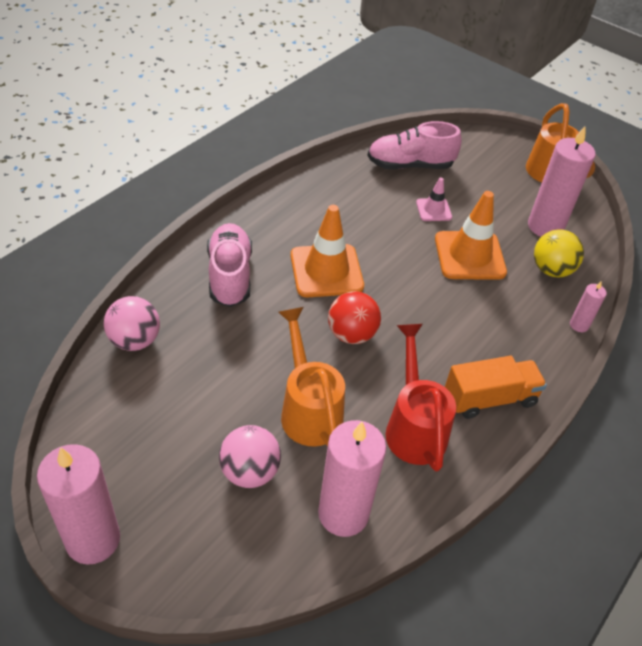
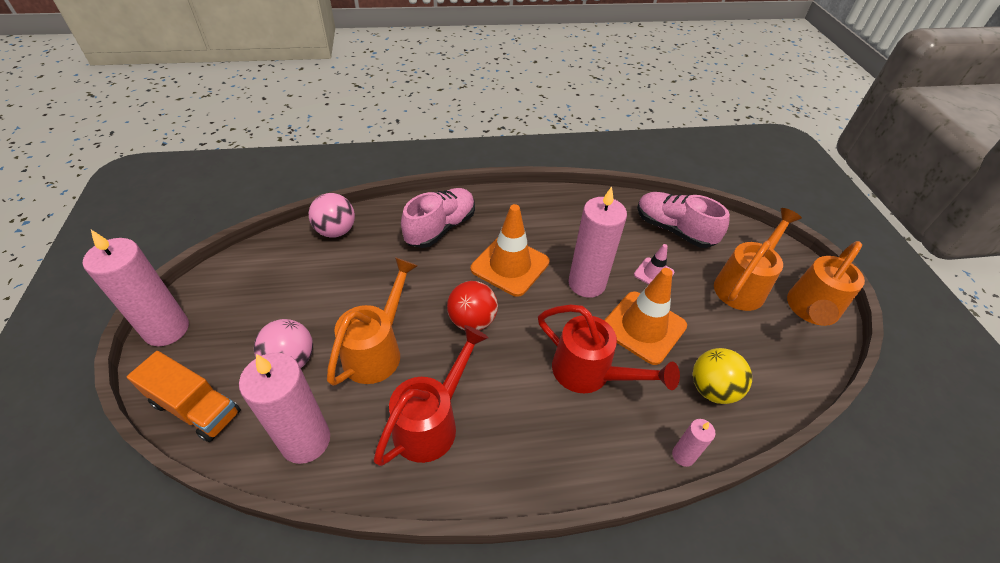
camera: 45 degrees right, 0 degrees up
(474, 313) = (590, 374): none -> red watering can
(490, 398) = (519, 451): orange truck -> orange truck (196, 408)
(496, 181) = (743, 285): none -> orange watering can
(545, 226) = (751, 349): pink candle -> pink candle (586, 283)

